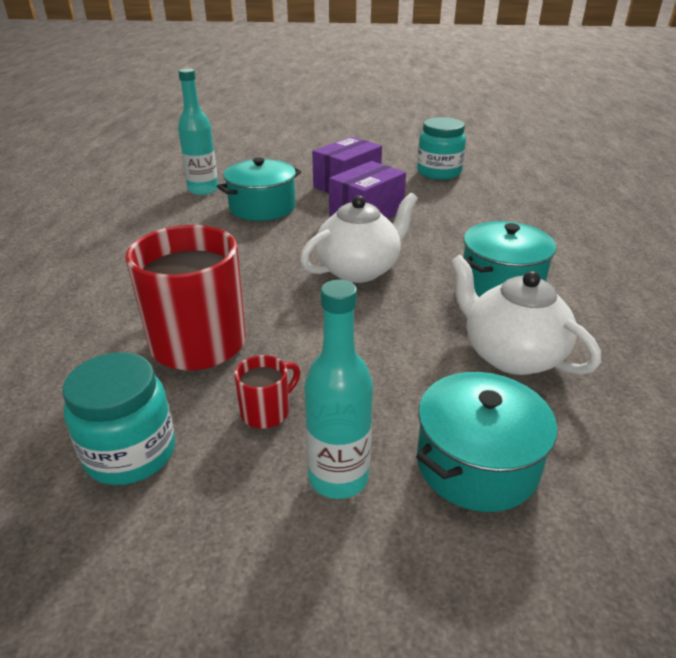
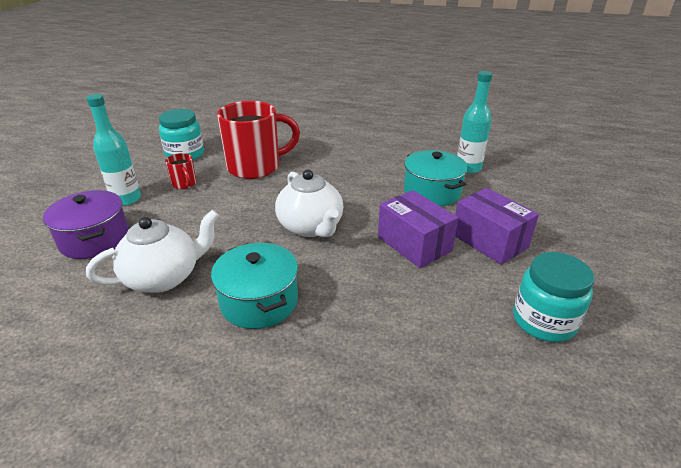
camera: 100 degrees right, 0 degrees up
(476, 464) = (95, 239): turquoise pot -> purple pot

